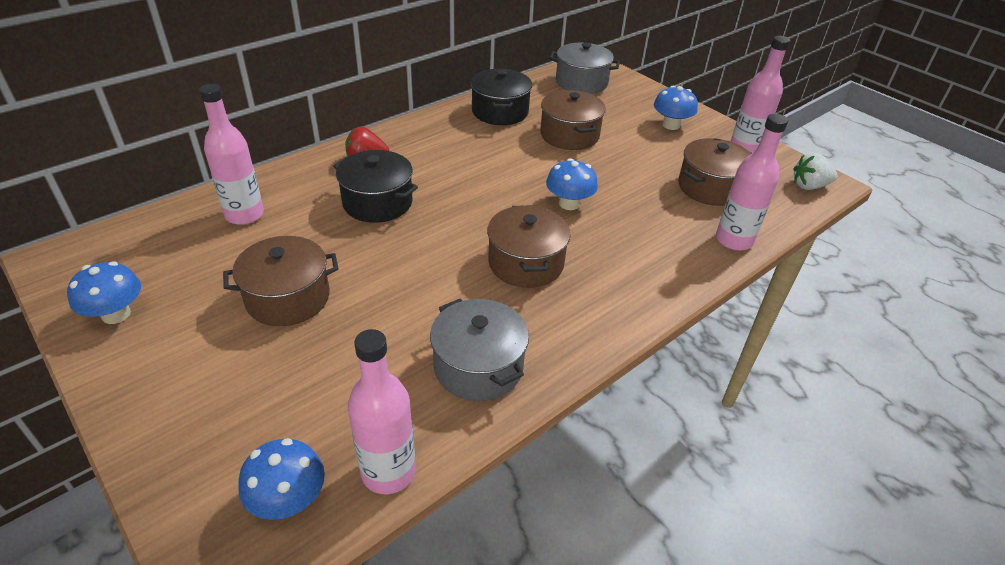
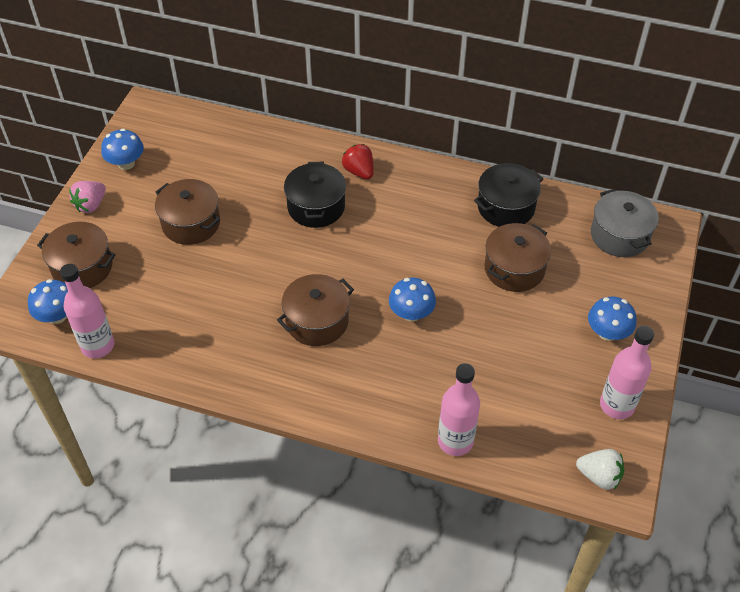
camera: 60 degrees right, 10 degrees up
(137, 378) = (91, 205): none -> pink strawberry
(244, 215) = (247, 153): pink bottle -> none
(478, 366) = (199, 345): grey pot -> none
(710, 187) = (523, 399): brown pot -> brown pot (82, 267)
(809, 186) = (599, 476): white strawberry -> white strawberry turned 150 degrees clockwise

